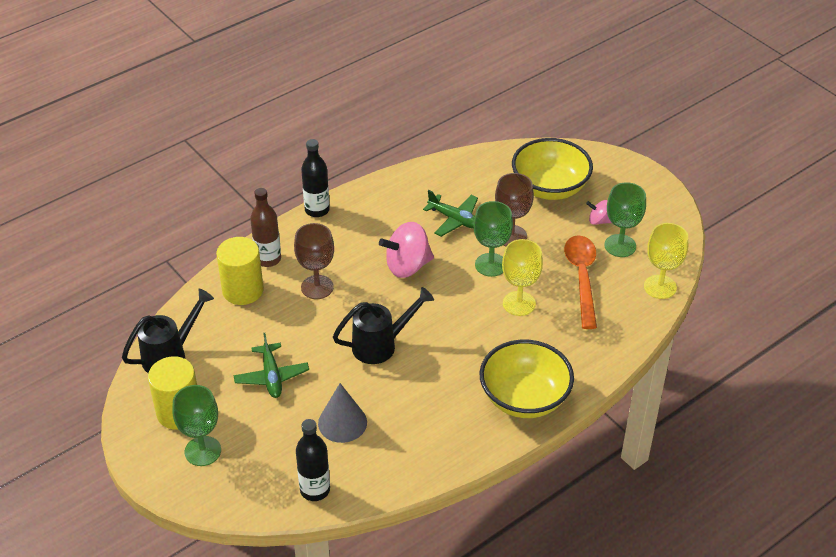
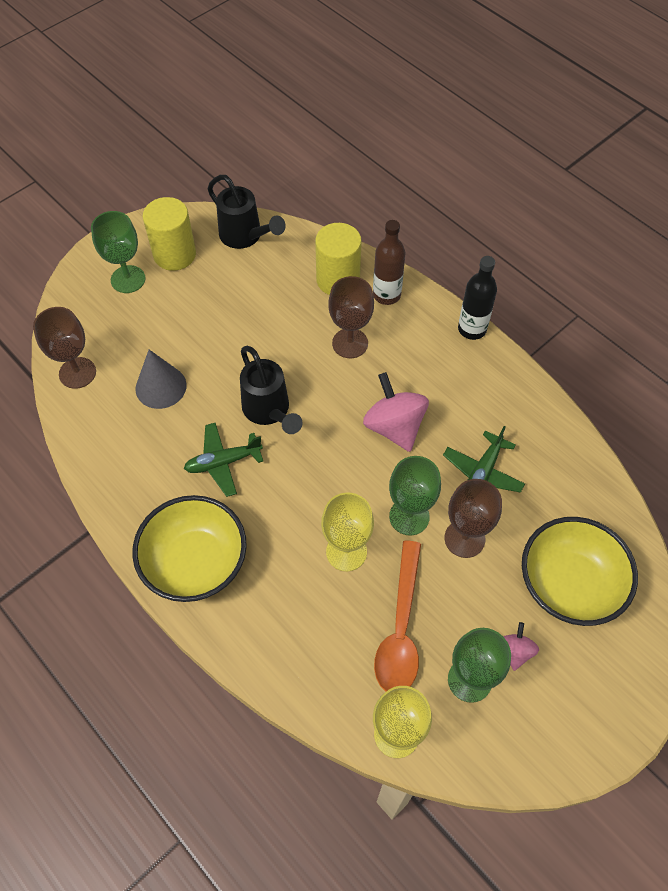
camera: 85 degrees right, 15 degrees up
(271, 376) = (221, 319): green plane -> green plane (223, 462)
(315, 490) = (77, 373): black bottle -> brown goblet
(582, 278) = (400, 628): orange spoon -> orange spoon turned 105 degrees clockwise

